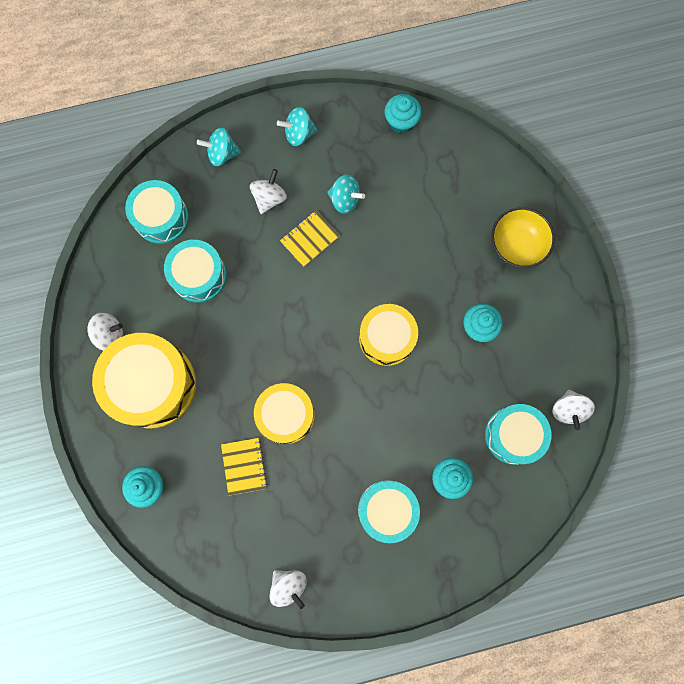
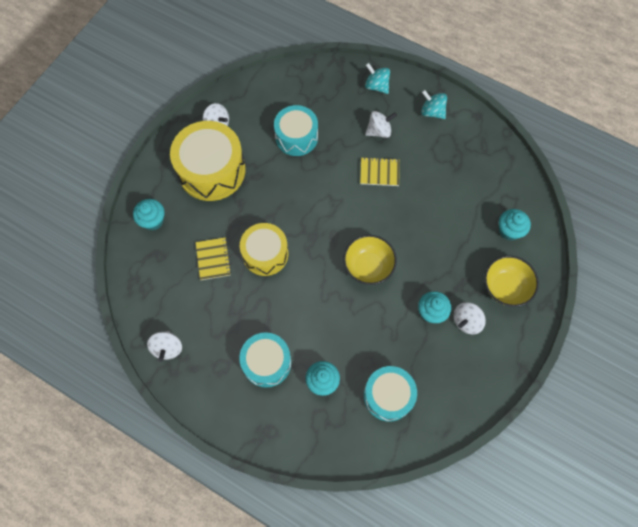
camera: 45 degrees right, 10 degrees down
(161, 217) = (308, 90): turquoise drum -> none
(244, 466) = (213, 259): yellow notebook -> yellow notebook turned 45 degrees counterclockwise
(345, 200) = (422, 169): turquoise spinning top -> none
(387, 338) = (368, 266): yellow drum -> yellow bowl
(401, 122) = (502, 156): turquoise cupcake -> turquoise cupcake (509, 230)
(568, 410) = (439, 415): white spinning top -> white spinning top (466, 321)

